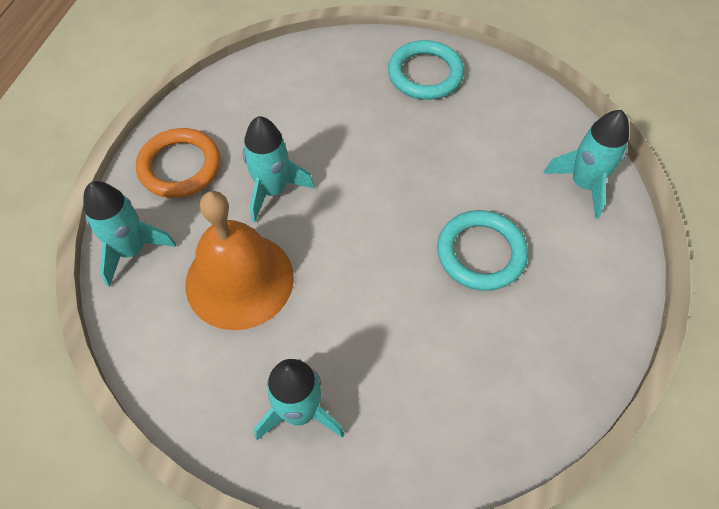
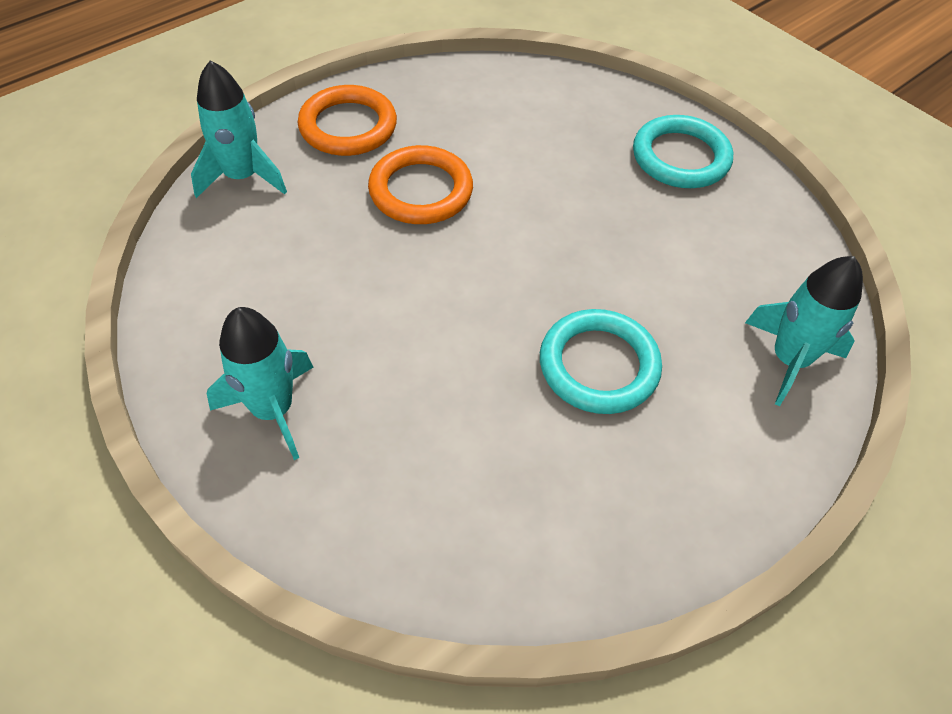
camera: 30 degrees right, 5 degrees down
(239, 280) = (318, 255): orange bell -> none
(273, 190) = (421, 190): turquoise rocket -> orange ring

